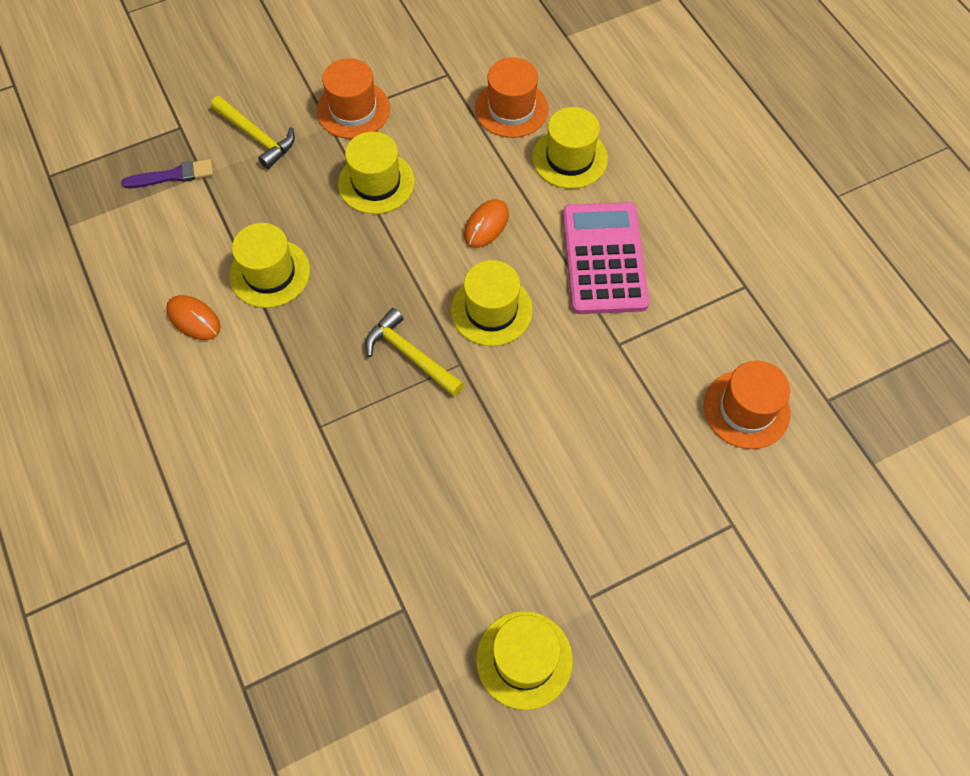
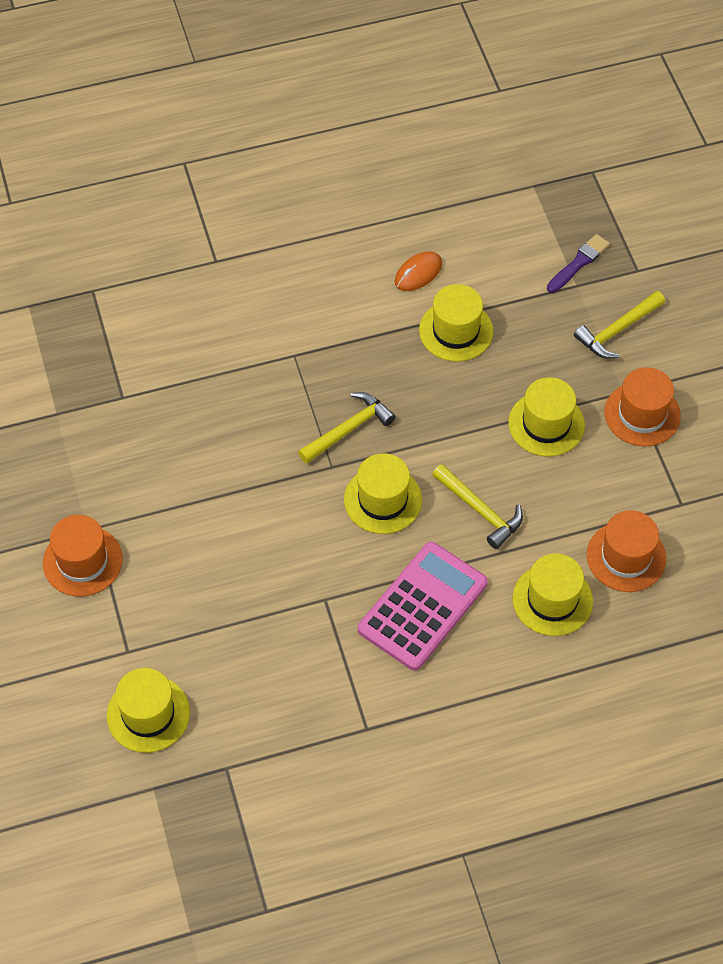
camera: 100 degrees right, 5 degrees down
(173, 176) = (579, 263): purple brush -> purple brush turned 135 degrees counterclockwise
(486, 225) = (480, 510): orange mouse -> yellow hammer
(524, 659) = (60, 473): yellow hat -> yellow hat (148, 714)
(604, 259) = (422, 606): pink calculator -> pink calculator turned 60 degrees counterclockwise
(746, 409) = (233, 693): orange hat -> orange hat (82, 561)

